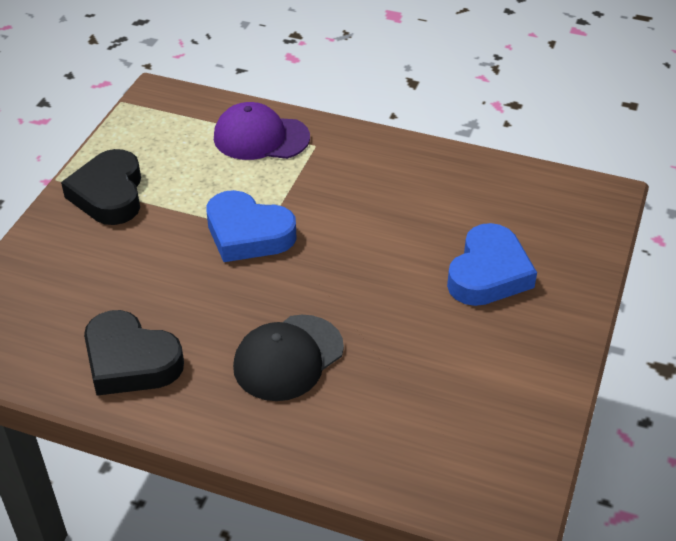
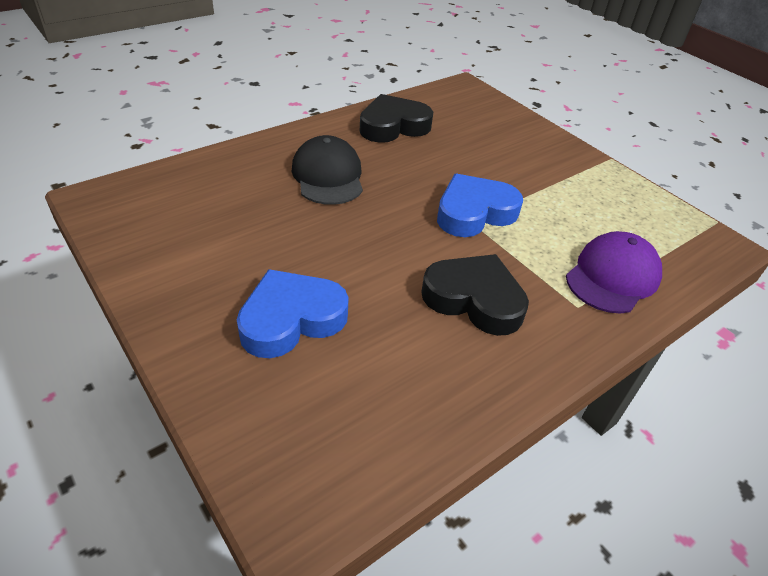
camera: 120 degrees right, 0 degrees up
(109, 194) = (576, 172): black heart -> black heart (474, 299)
(488, 273) = (291, 319): blue heart -> blue heart turned 90 degrees clockwise

